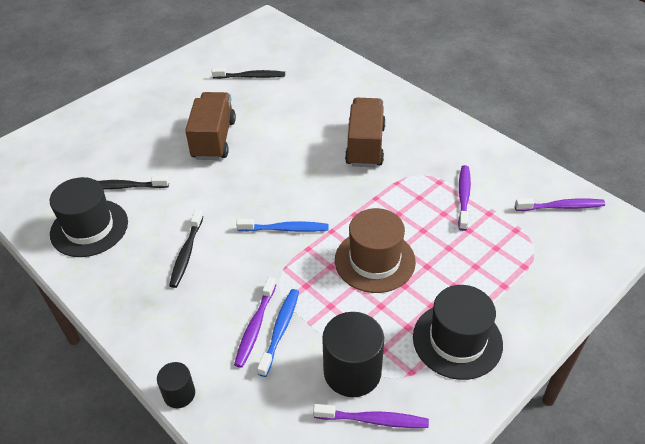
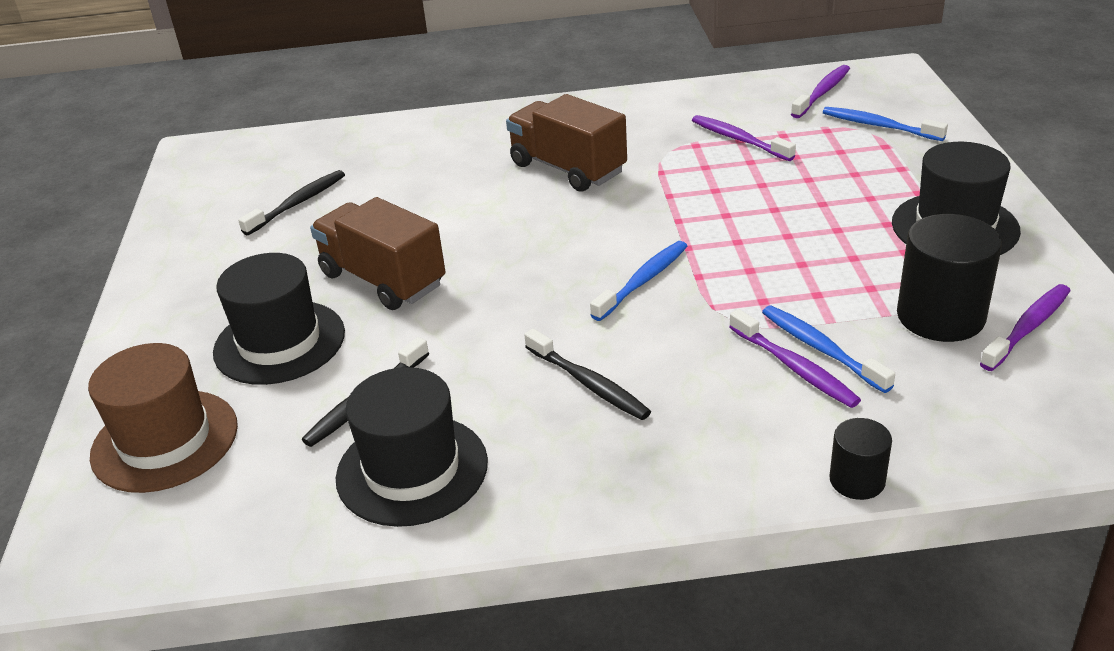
camera: 50 degrees left, 10 degrees down
(145, 136) = (279, 342): none -> black hat
(375, 261) = (775, 234): brown hat -> brown hat (165, 440)
(547, 253) = (879, 126): none -> blue toothbrush

